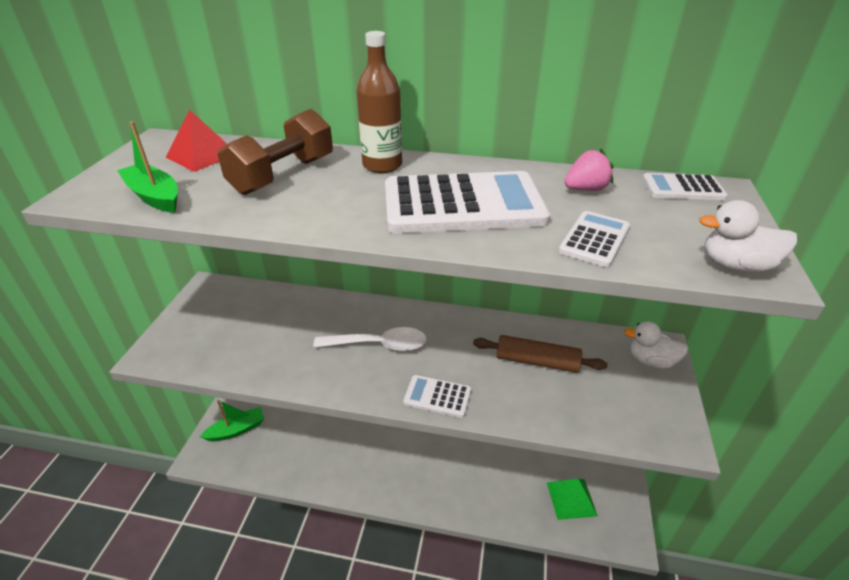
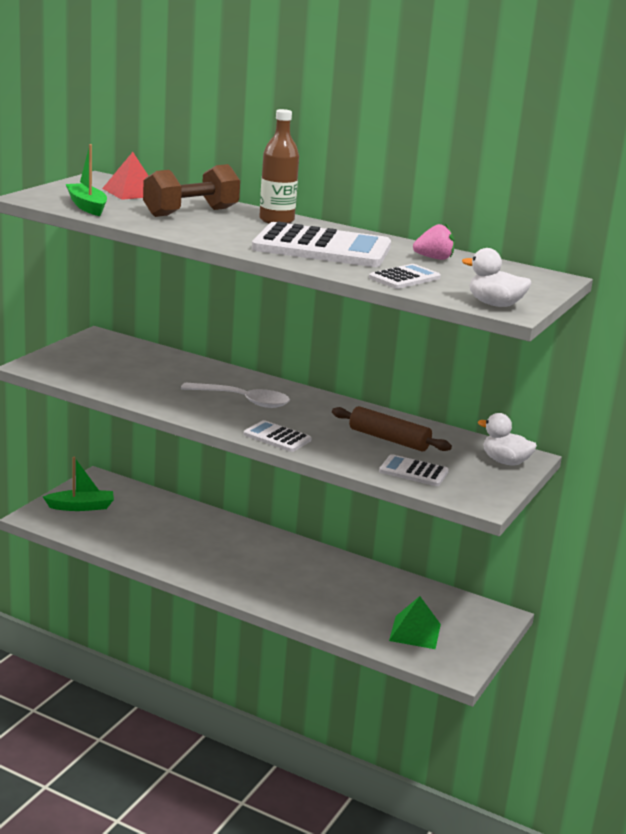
camera: 15 degrees right, 15 degrees down
(683, 188) = (520, 271): white calculator -> white calculator (413, 472)

